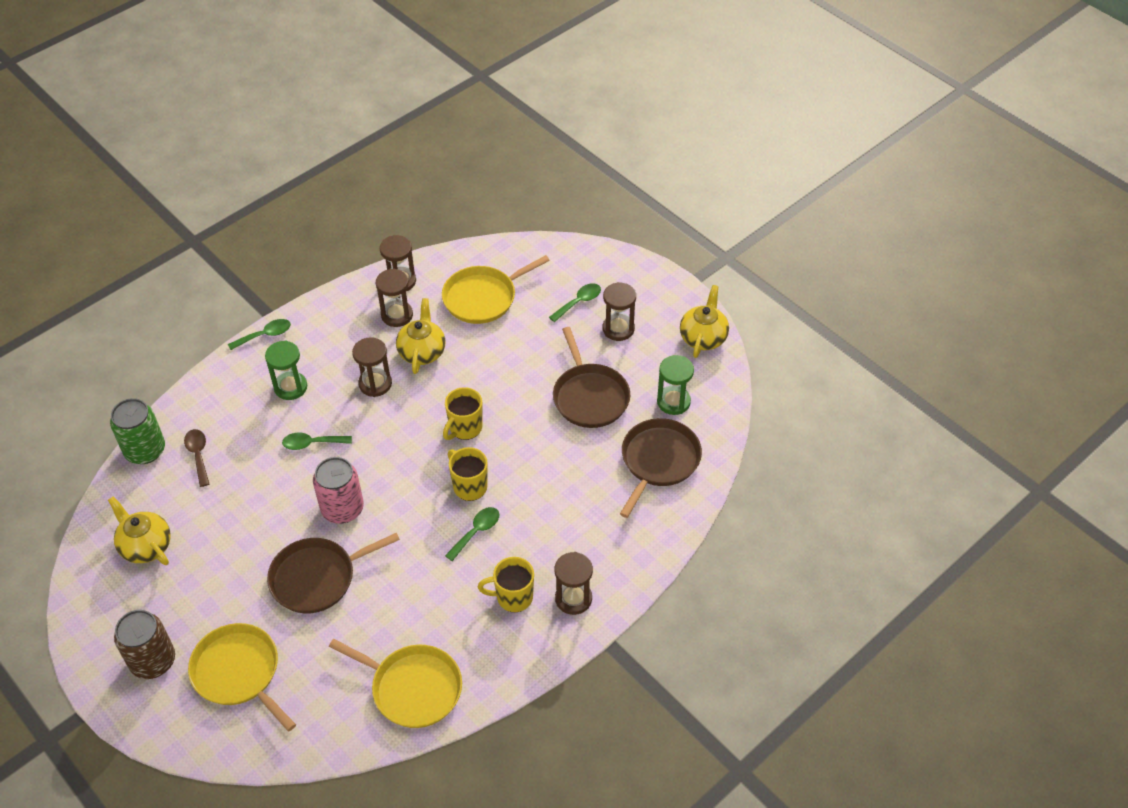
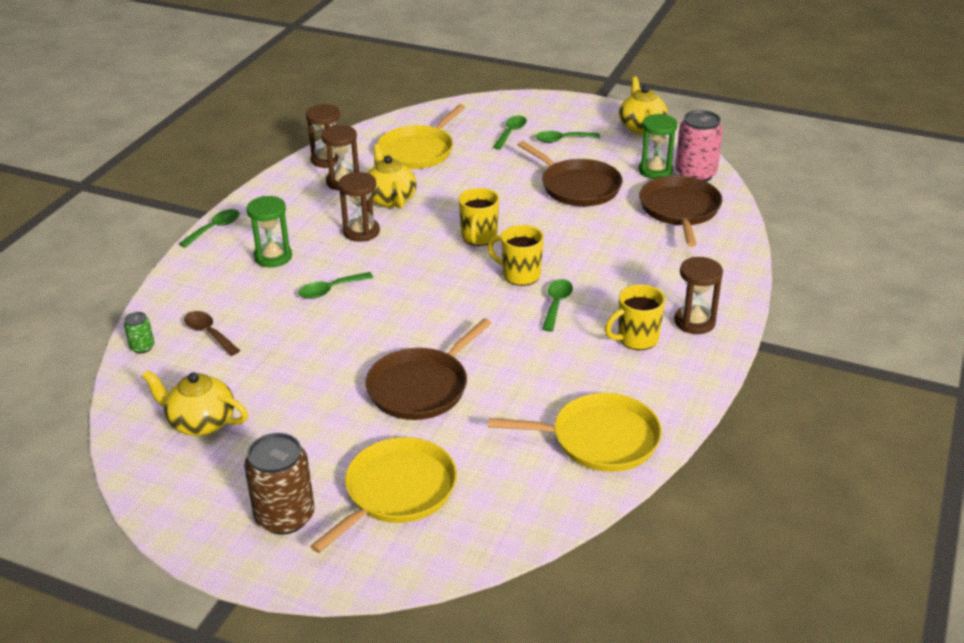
camera: 25 degrees left, 15 degrees down
(145, 450) = (142, 347): green can -> green can, size x0.48
(239, 673) = (396, 492): yellow pan -> yellow pan turned 105 degrees clockwise
(342, 509) = (404, 328): pink can -> pink can (695, 174)
(618, 329) = (562, 140): brown hourglass -> green spoon

